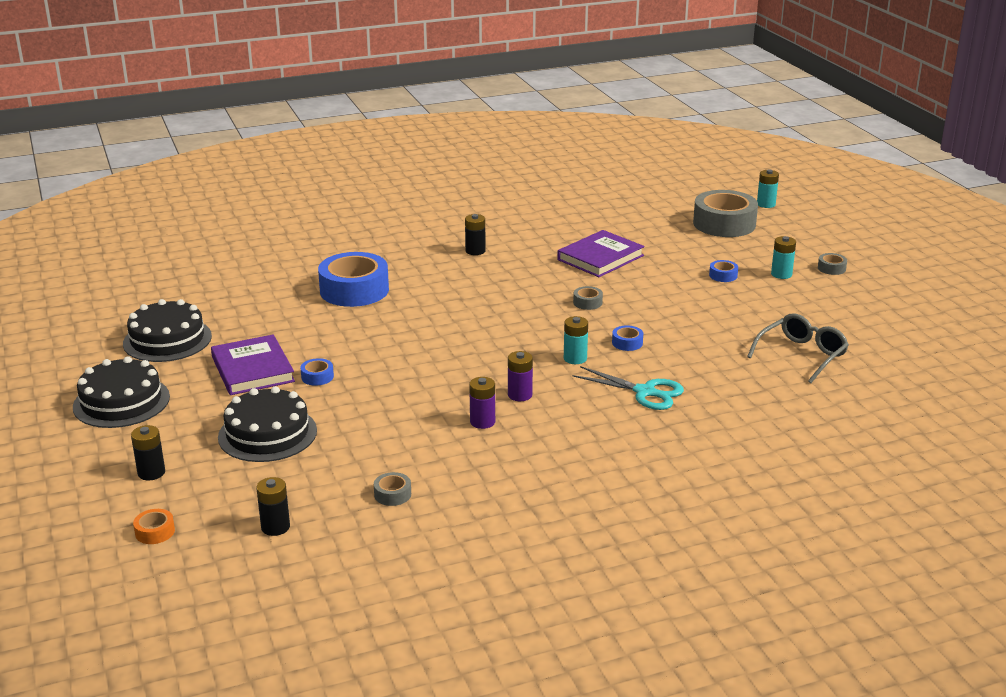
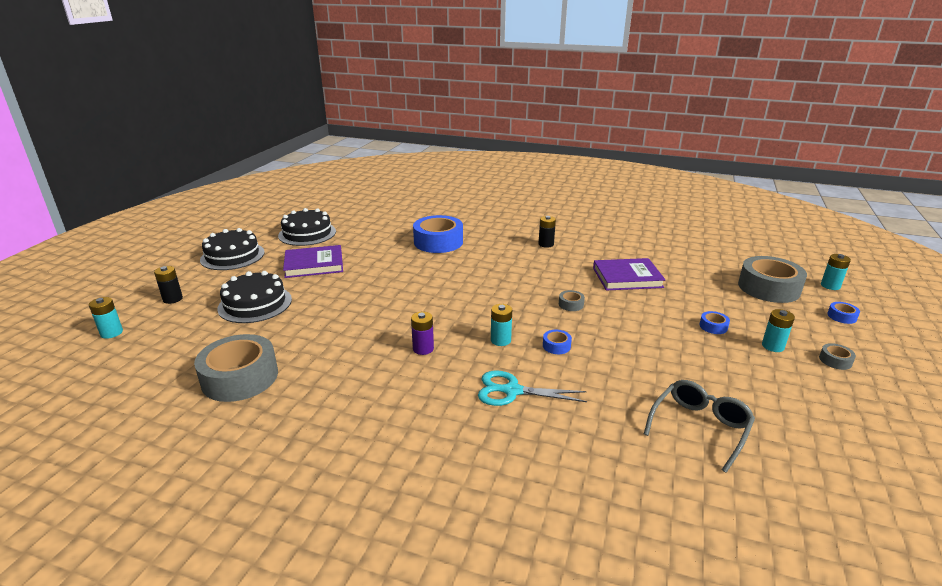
camera: 40 degrees right, 0 degrees up
(155, 532) = (111, 333): orange tape -> turquoise battery
(253, 369) = (314, 264): purple book -> purple book turned 60 degrees clockwise
(275, 527) = (155, 363): black battery -> none
(317, 377) = (335, 282): blue tape -> blue tape (841, 316)
(392, 494) = (240, 377): grey tape -> grey tape, size x2.41
(482, 422) = (370, 356): purple battery -> none
(645, 392) = (512, 391): turquoise scissors -> turquoise scissors turned 120 degrees clockwise
(802, 355) = (700, 427): grey glasses -> grey glasses turned 45 degrees counterclockwise

